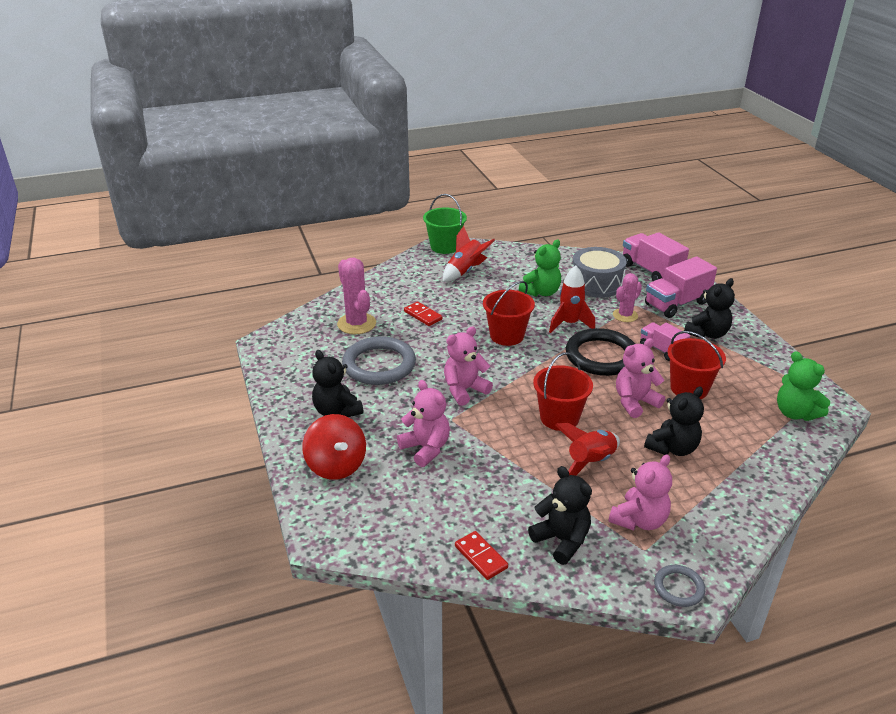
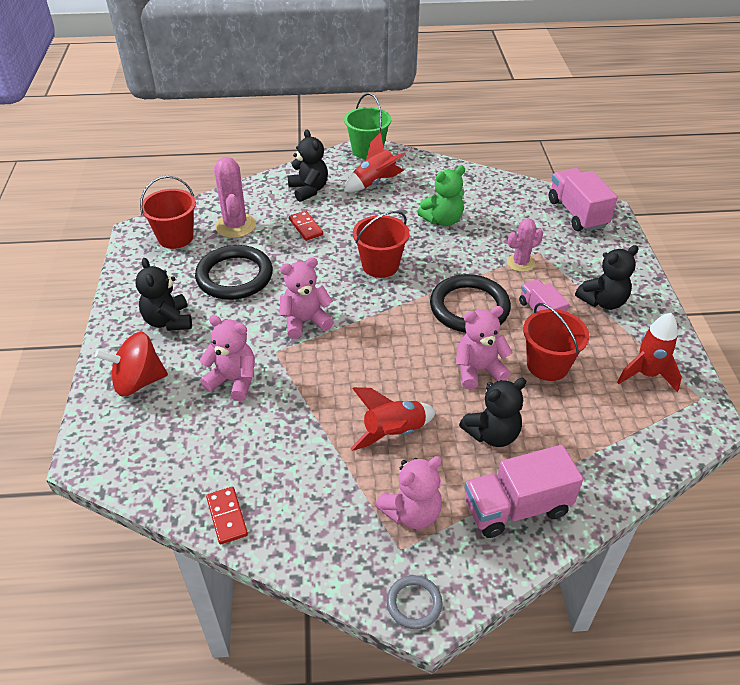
camera: 15 degrees right, 10 degrees up
(336, 465) = (138, 381): red spinning top -> red spinning top turned 90 degrees clockwise
(379, 365) = (234, 276): grey ring -> black ring
(426, 448) = (233, 381): pink teddy bear -> pink teddy bear turned 45 degrees counterclockwise
(559, 418) = (387, 373): red bucket -> red bucket (175, 237)
(561, 540) = (318, 517): black teddy bear -> black teddy bear (309, 190)
(569, 324) = (454, 263): red rocket -> red rocket (646, 374)
(596, 283) = (508, 219): grey drum -> none
(676, 304) = (586, 258): pink truck -> pink truck (516, 508)
(795, 413) = (656, 419): green teddy bear -> none

